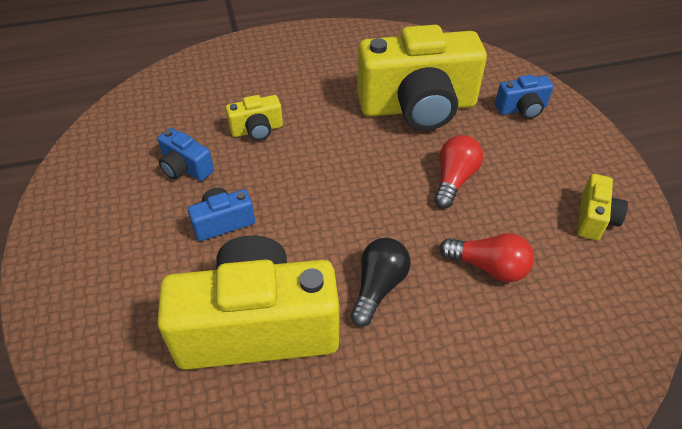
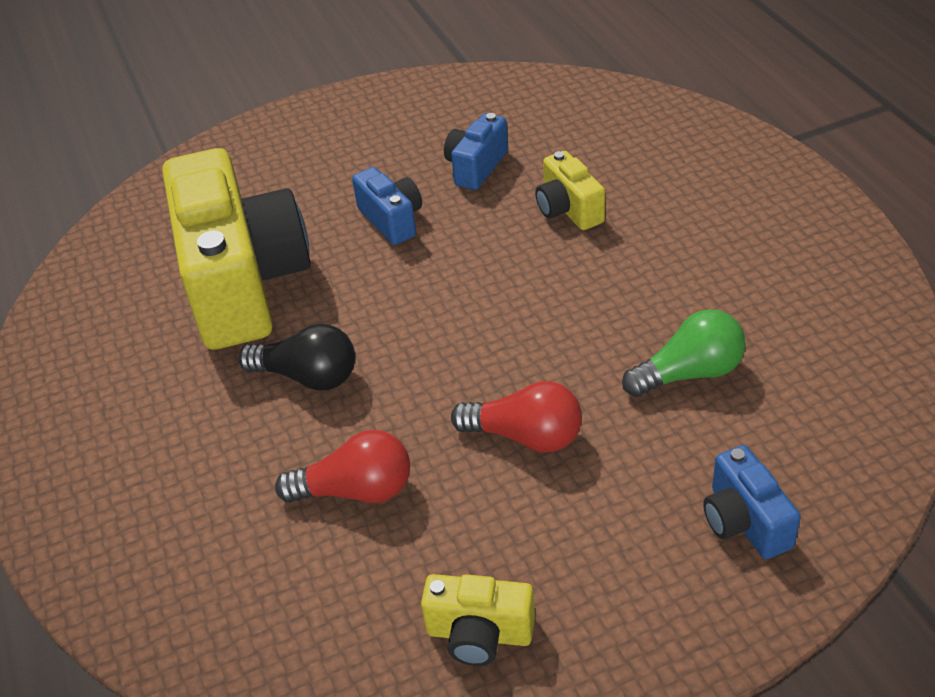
camera: 85 degrees right, 5 degrees down
(418, 107) = (689, 373): yellow camera -> green light bulb
(488, 266) = (355, 490): red light bulb -> red light bulb turned 105 degrees counterclockwise

